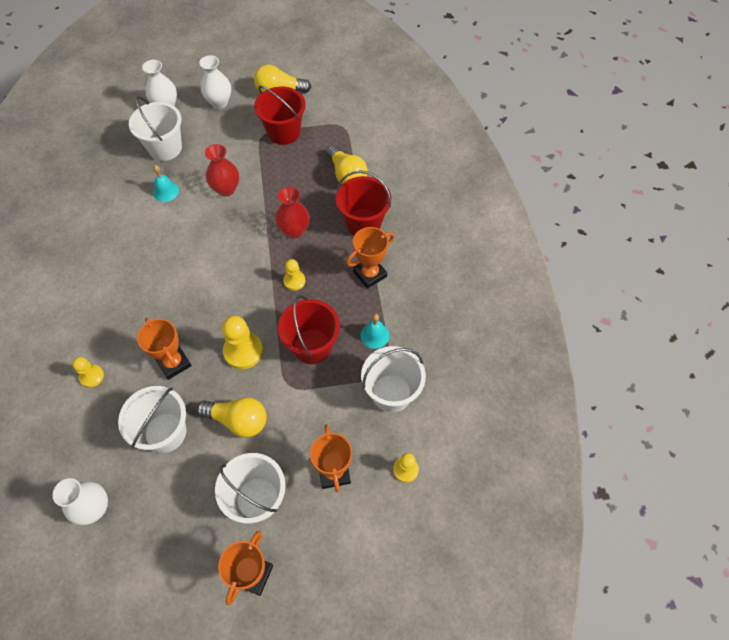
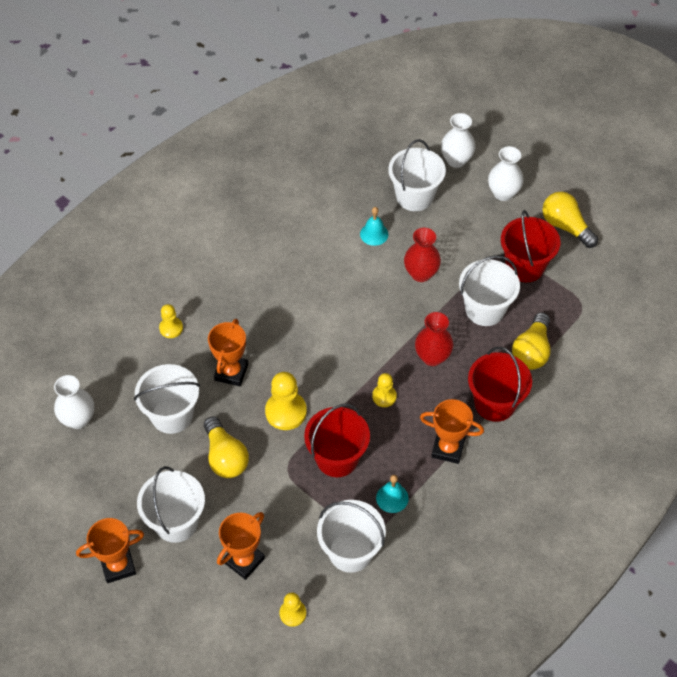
camera: 50 degrees right, 5 degrees down
(291, 176) = (485, 309): none -> white bucket

